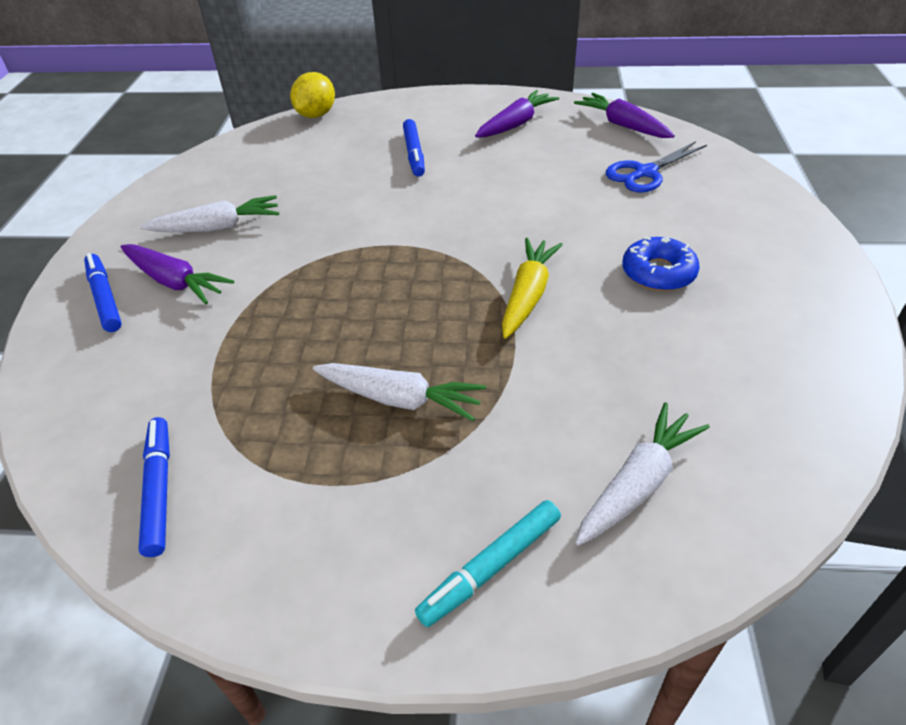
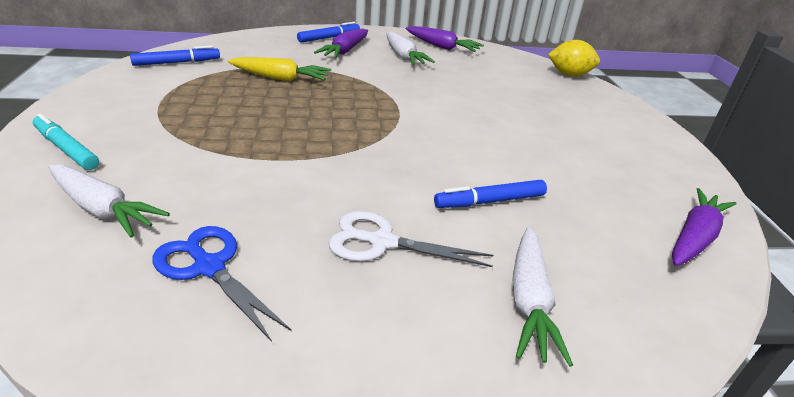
camera: 75 degrees right, 10 degrees down
(400, 399) = (225, 117): white carrot -> white carrot (529, 301)
(414, 154) = (536, 113): blue marker -> blue marker (489, 201)
(516, 124) = (632, 163): purple carrot -> purple carrot (442, 47)
(528, 295) = (339, 165): yellow carrot -> yellow carrot (280, 78)
(645, 173) = (586, 248): blue scissors -> blue scissors (209, 267)
(658, 273) = (382, 242): blue donut -> white scissors

